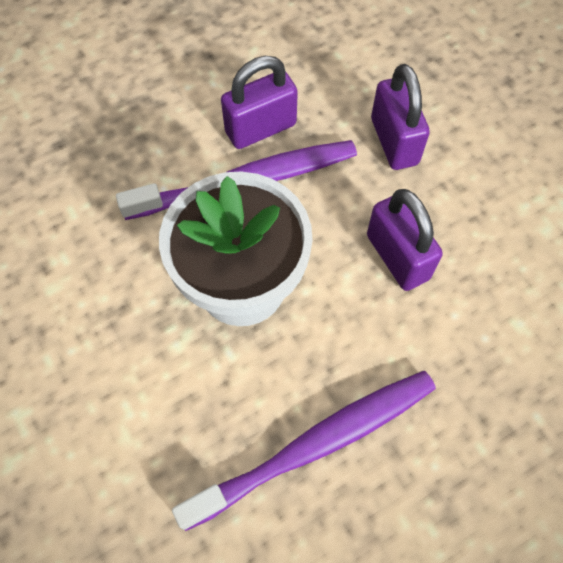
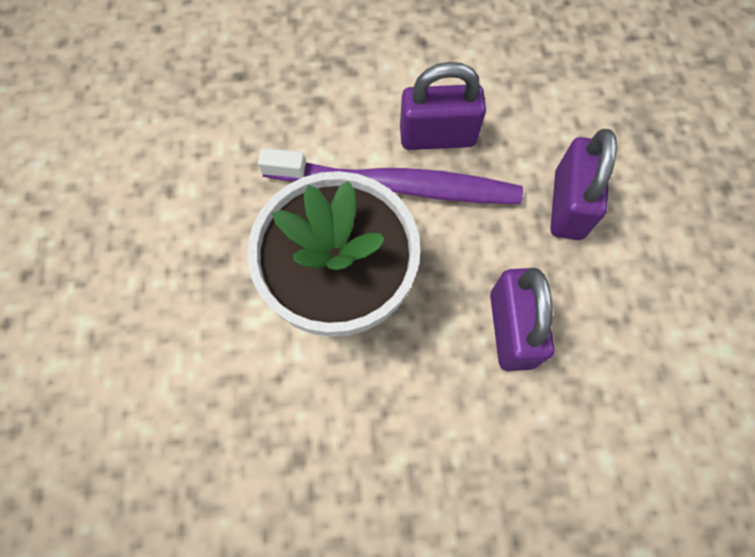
camera: 25 degrees right, 5 degrees up
(316, 445) = (335, 486): purple toothbrush -> none

